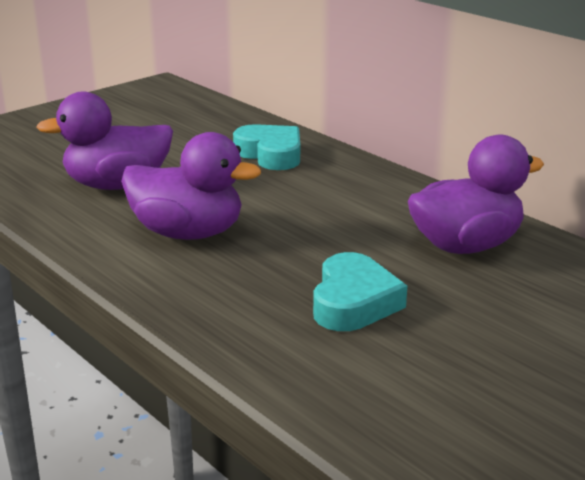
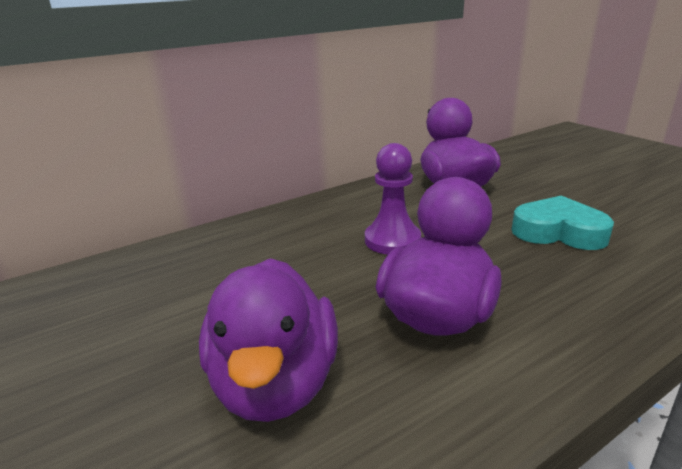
camera: 80 degrees left, 0 degrees up
(271, 154) = (237, 254): turquoise heart -> none
(310, 213) = (392, 240): none -> purple pawn

